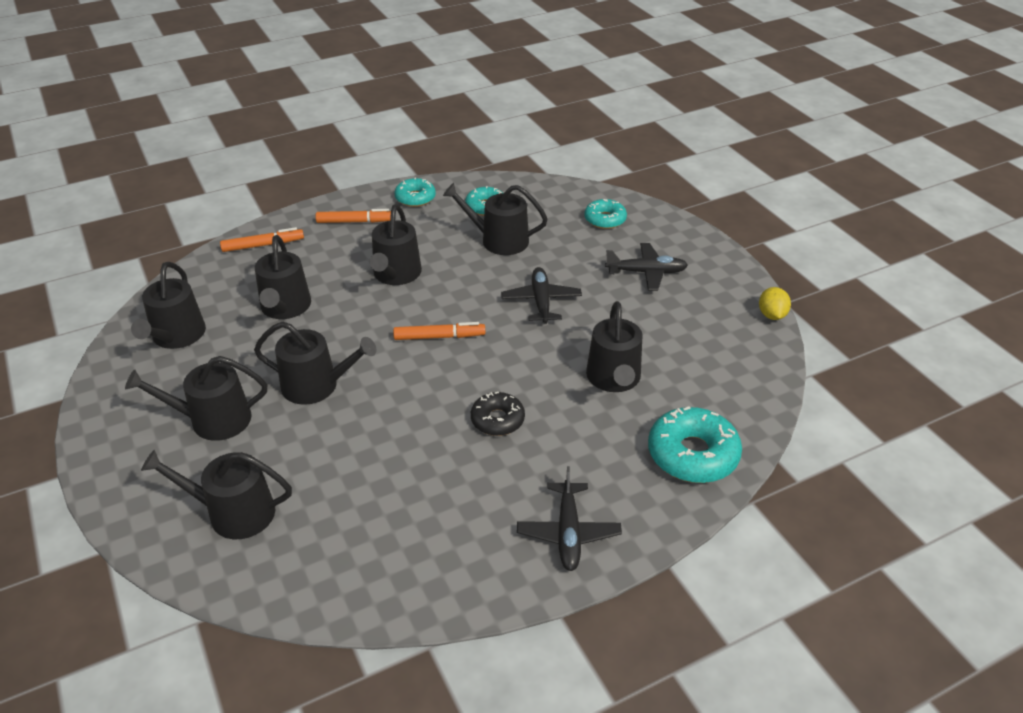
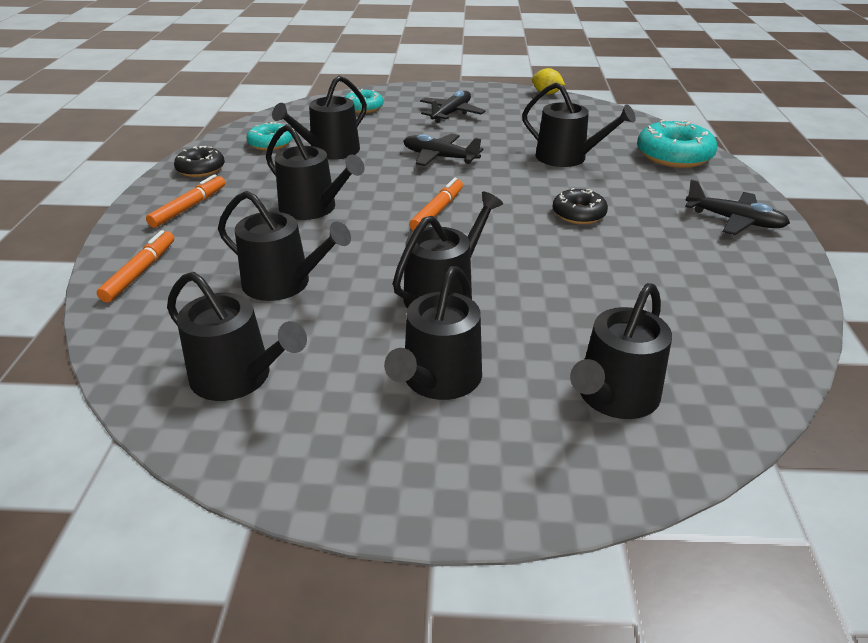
camera: 60 degrees left, 5 degrees down
(415, 198) = (201, 169): turquoise donut -> black donut

